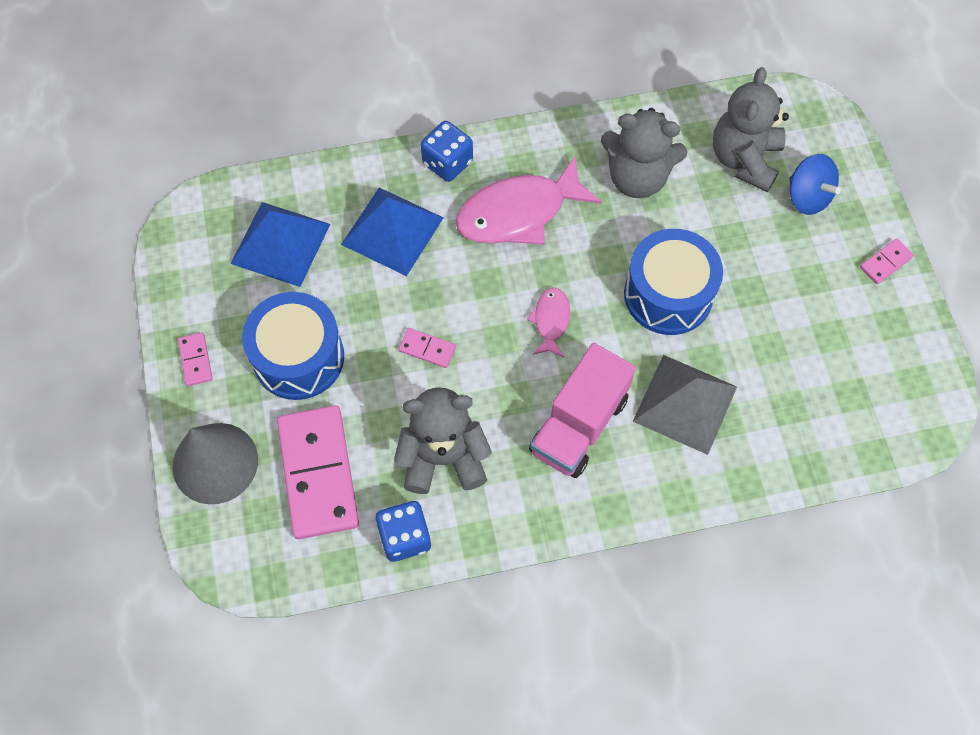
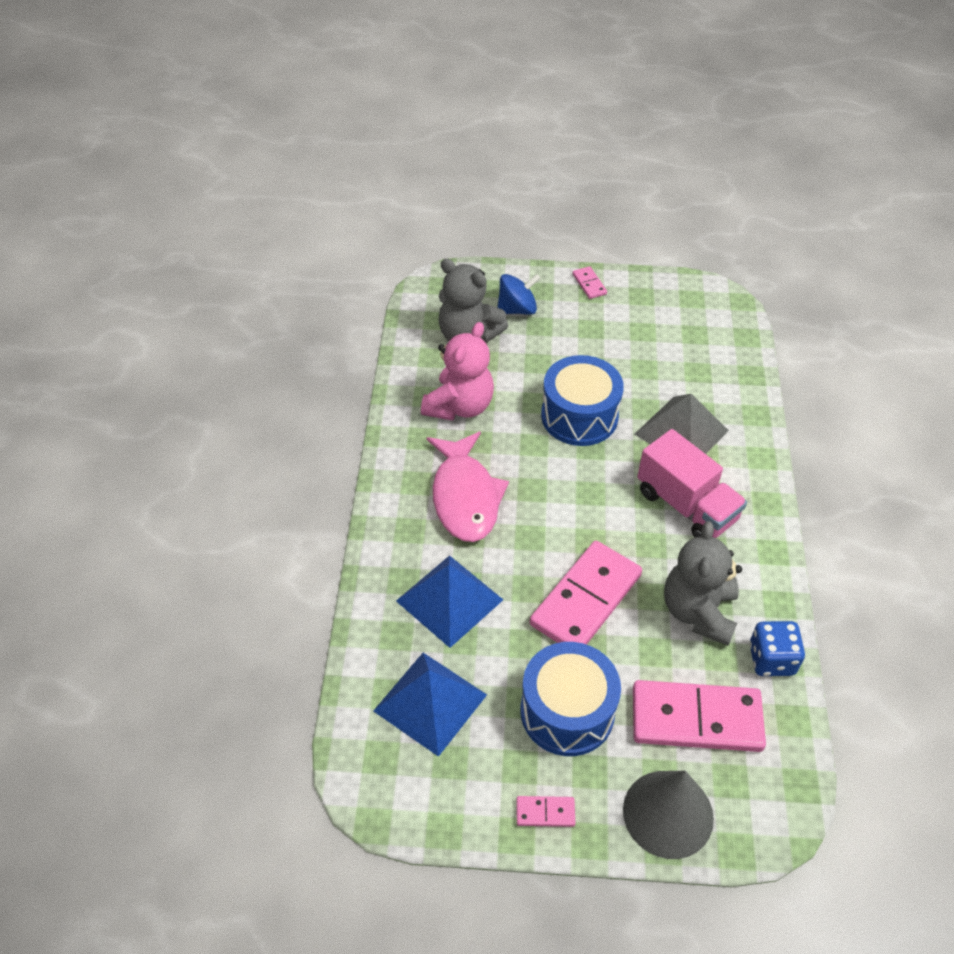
camera: 75 degrees left, 15 degrees down
(427, 349) = (586, 600): pink domino -> pink domino, size x2.33
(447, 163) = (390, 538): blue dice -> none
(551, 321) = (582, 500): pink fish -> none
(637, 177) = (459, 406): grey teddy bear -> pink teddy bear

